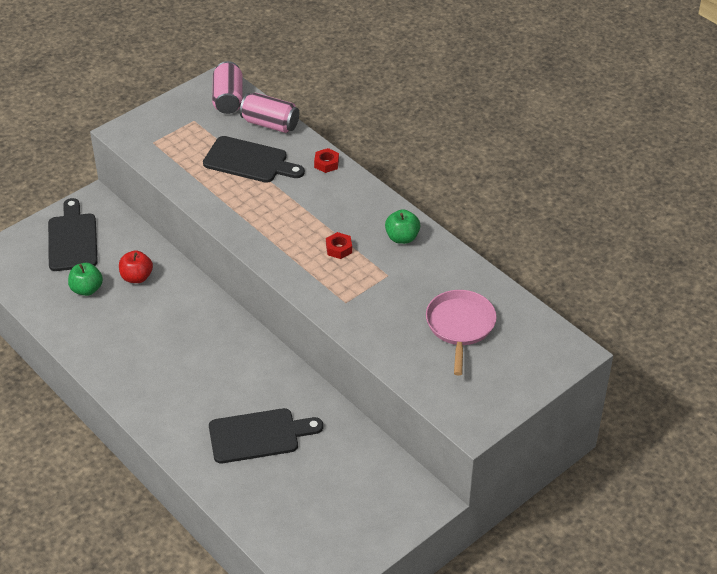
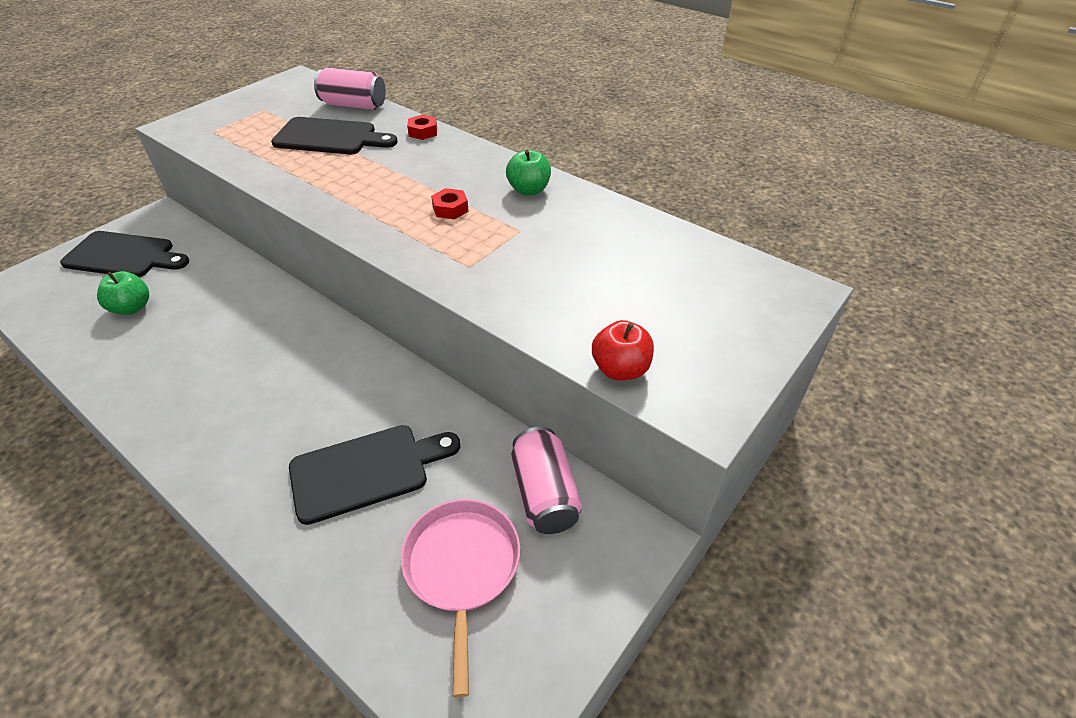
camera: 10 degrees left, 0 degrees up
(72, 239) = (124, 256): black cutting board -> black cutting board turned 120 degrees clockwise
(137, 277) = (201, 287): red apple -> red apple (620, 369)
(228, 99) = (305, 90): pink can -> pink can (544, 494)
(460, 326) = (634, 277): pink pan -> pink pan (462, 567)

